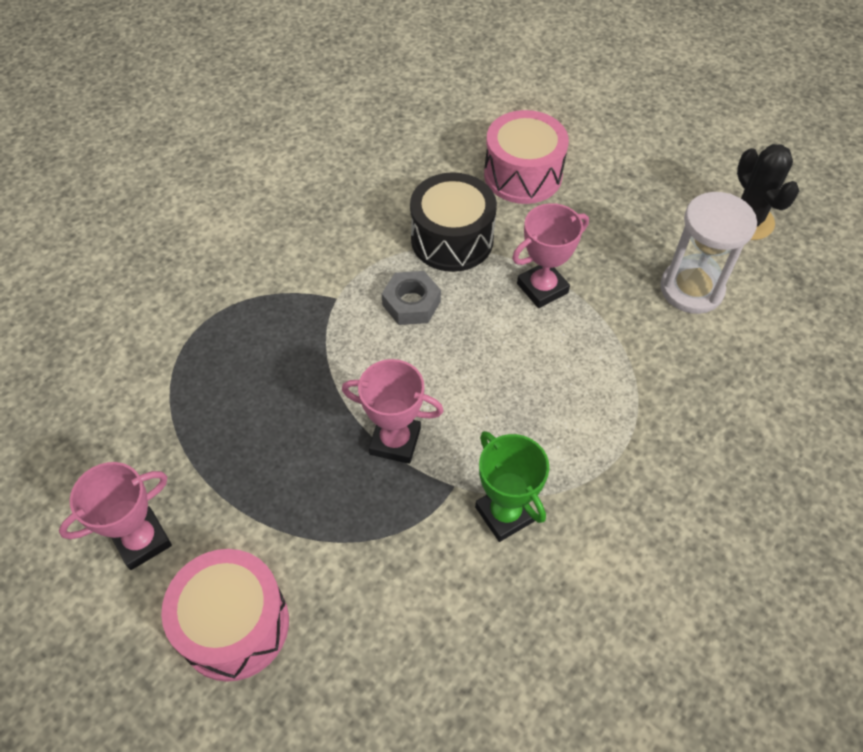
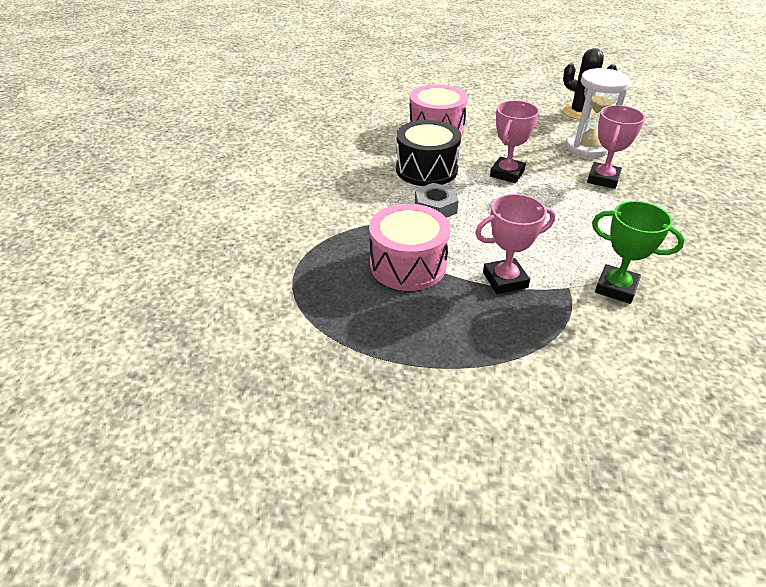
camera: 30 degrees left, 15 degrees down
(142, 540) = (381, 424): pink trophy -> pink trophy (603, 179)
(234, 625) = (514, 443): pink drum -> pink drum (408, 265)

